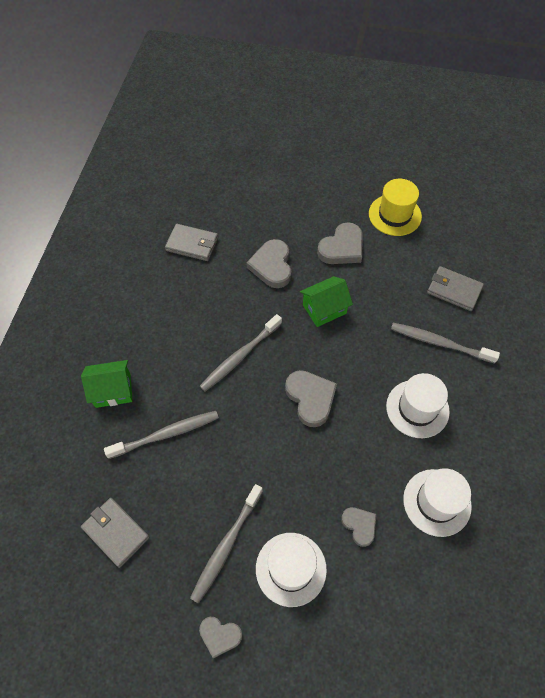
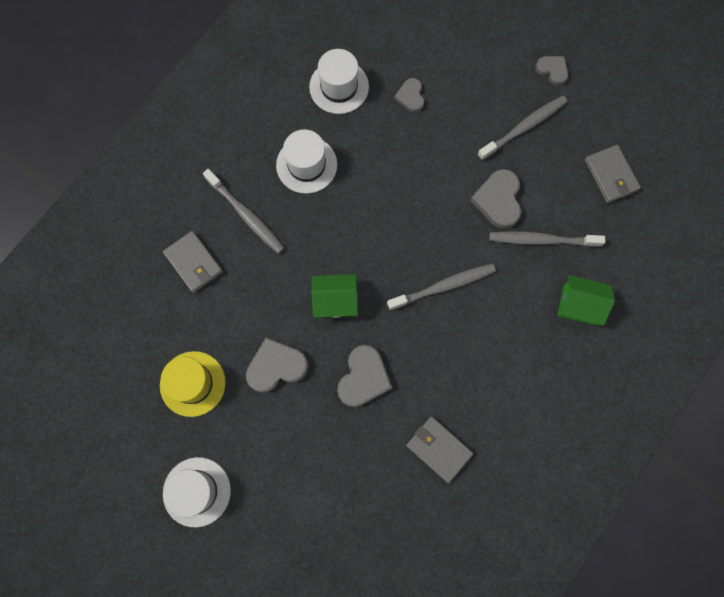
camera: 155 degrees left, 15 degrees up
(291, 569) = (480, 90): white hat -> white hat (196, 491)
(310, 398) = (396, 215): grey heart -> grey heart (498, 200)

